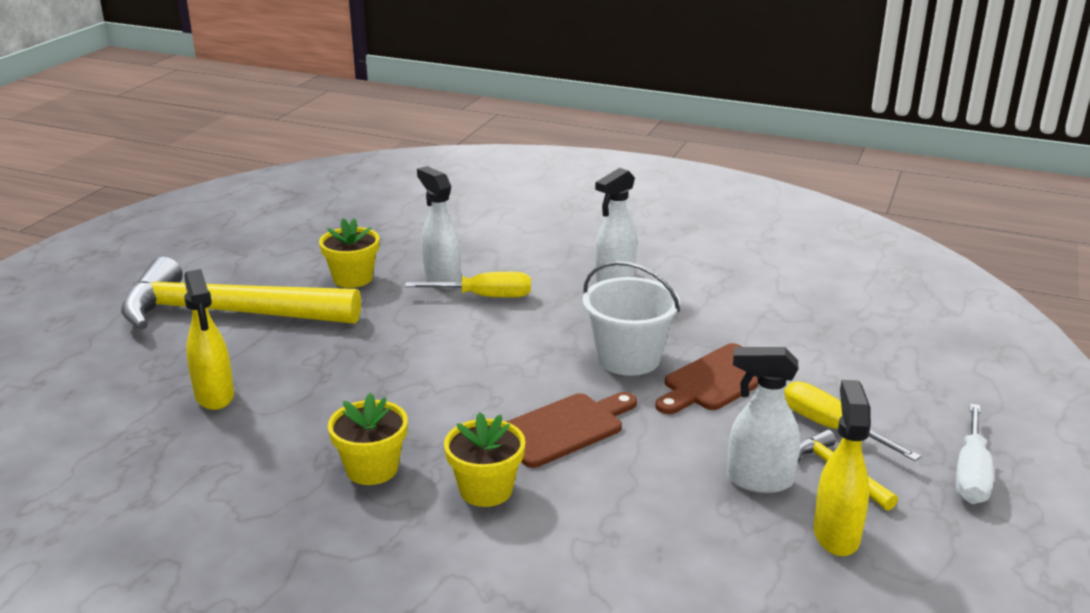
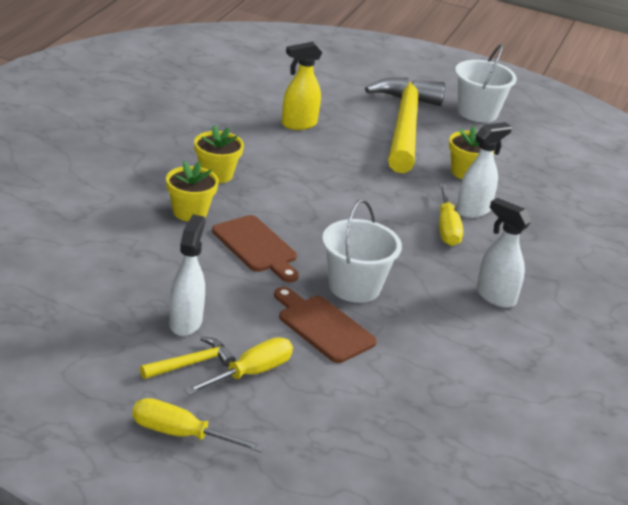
camera: 85 degrees right, 5 degrees up
(195, 263) = (477, 112): none -> white bucket
(836, 534) = (119, 345): yellow spray bottle -> none
(971, 474) = (181, 434): white screwdriver -> yellow screwdriver

